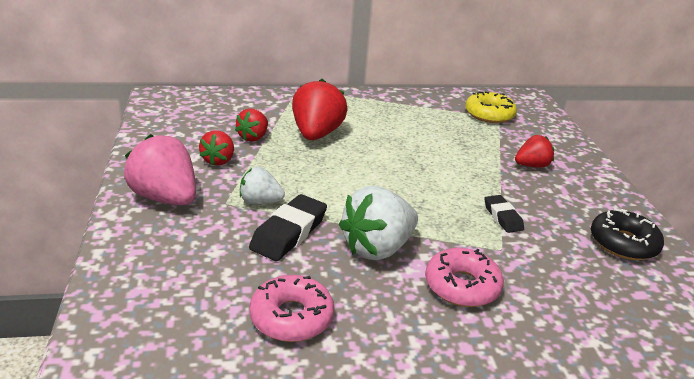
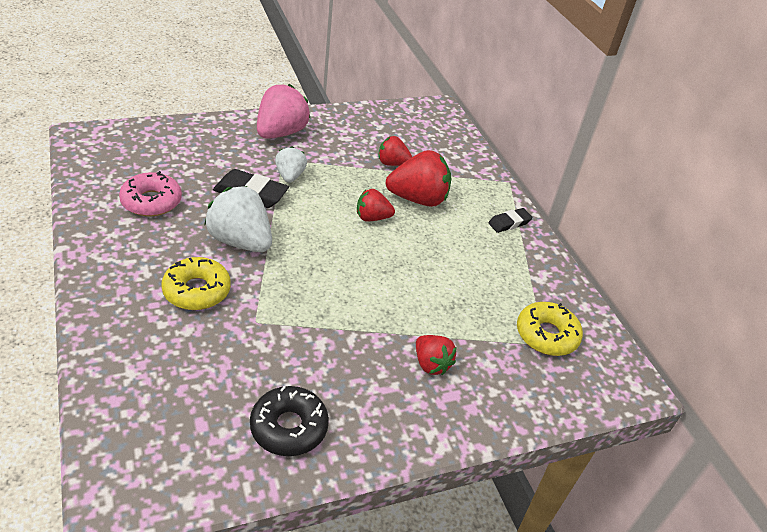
camera: 75 degrees right, 10 degrees up
(218, 160) = (344, 150): red strawberry -> red strawberry (372, 218)
(462, 286) = (197, 291): pink donut -> yellow donut
(503, 217) = (312, 327): black eraser -> black eraser (509, 223)

